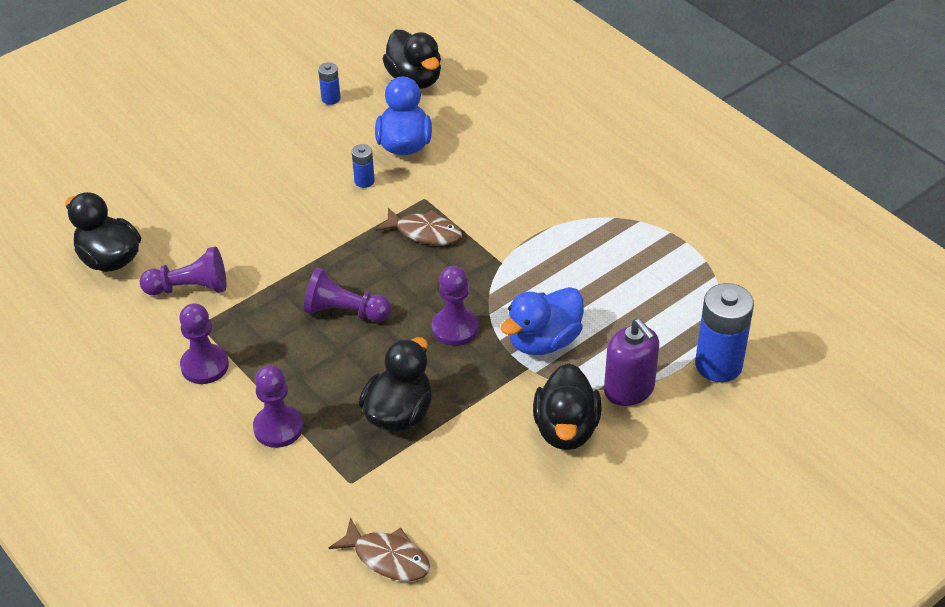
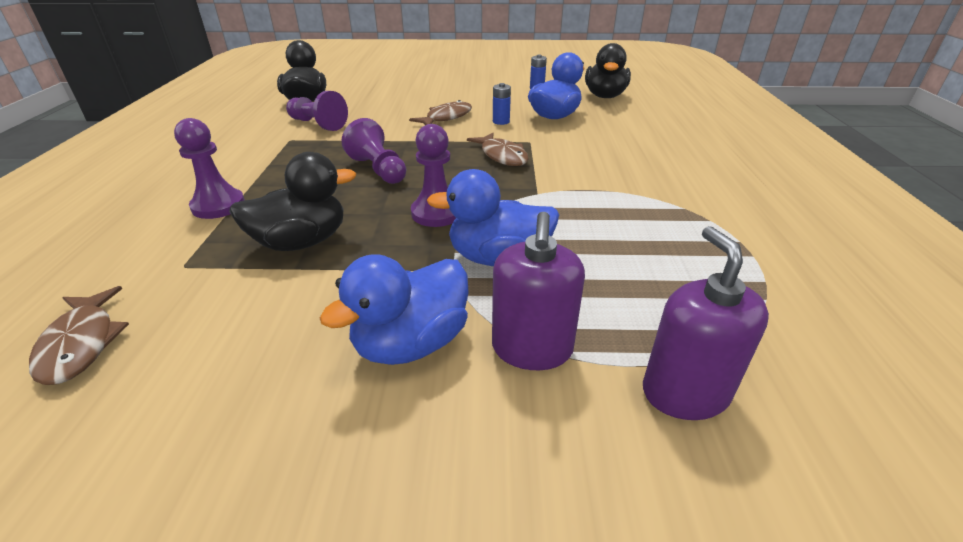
camera: 40 degrees right, 10 degrees down
(204, 365) = (252, 156): purple pawn -> none
(304, 204) = (446, 118): none -> brown fish
(566, 429) = (411, 343): black duck -> blue duck
(718, 365) = (685, 392): blue battery -> purple soap dispenser

